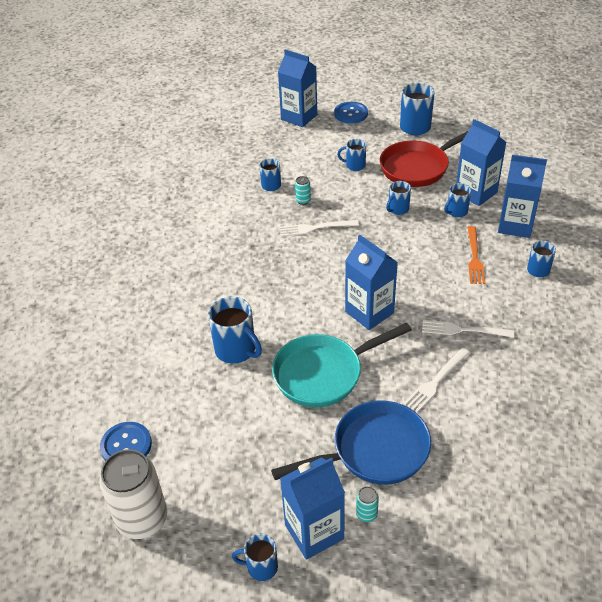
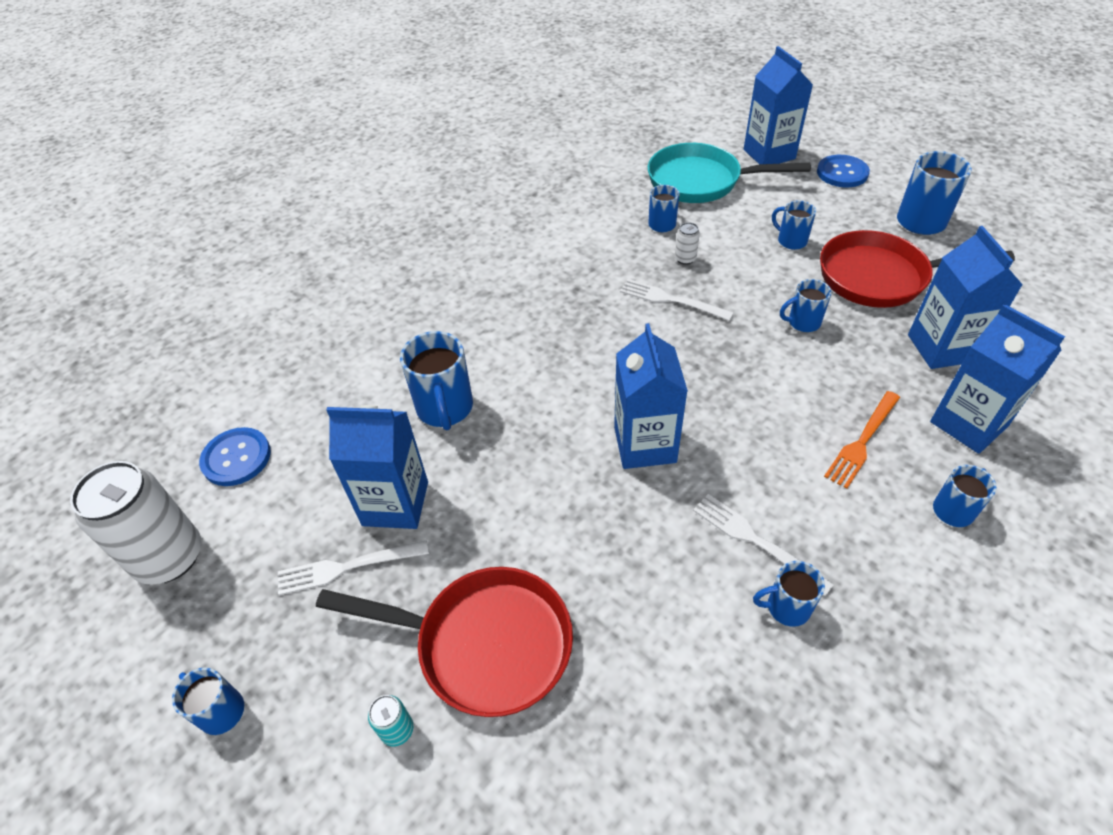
camera: 35 degrees right, 5 degrees up
(303, 201) = (685, 259): turquoise can -> white can
(314, 532) = (317, 708): blue carton -> blue carton (395, 503)
(323, 374) = (516, 496): turquoise pan -> turquoise pan (700, 181)
(374, 451) = (484, 644): blue pan -> red pan
(435, 382) = (651, 595): white fork -> white fork (346, 568)
(456, 212) = (888, 362): blue mug -> blue mug (786, 607)

